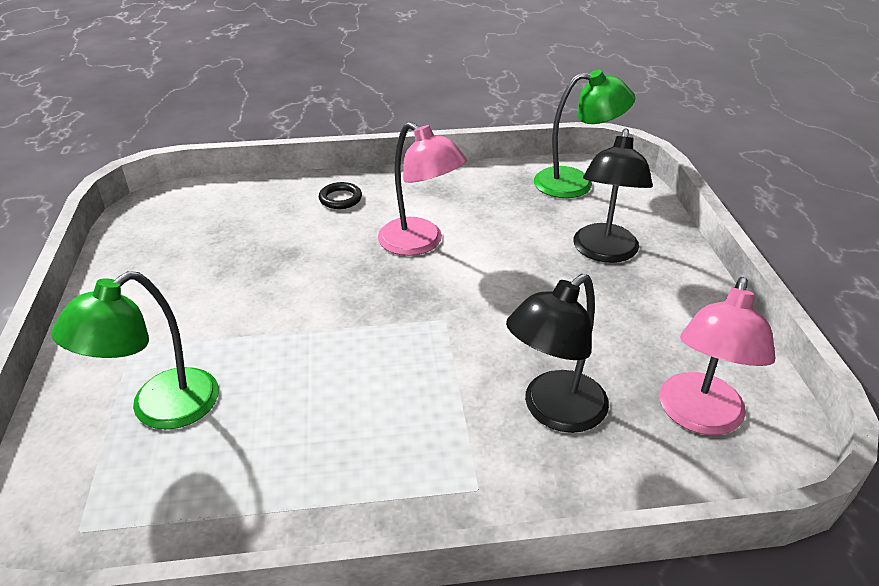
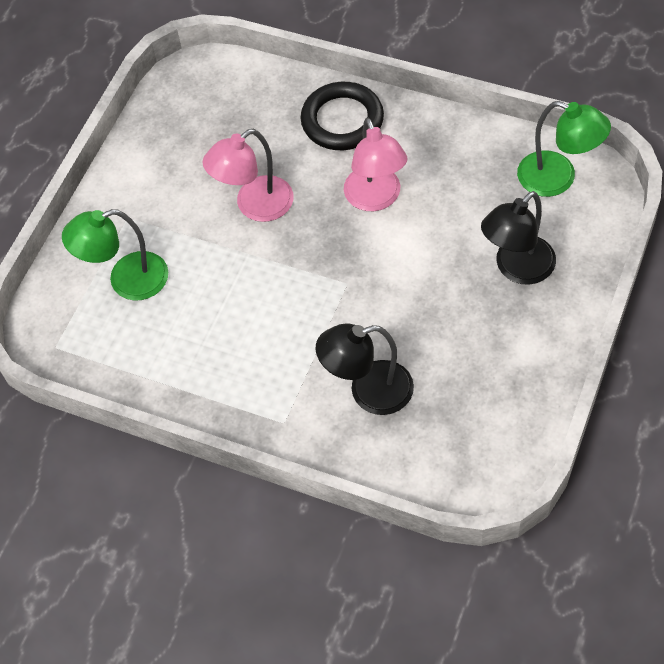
camera: 35 degrees right, 20 degrees up
(340, 199) = (342, 120): black ring -> black ring, size x2.09
(699, 417) = (461, 439): pink lamp -> pink lamp (255, 206)

